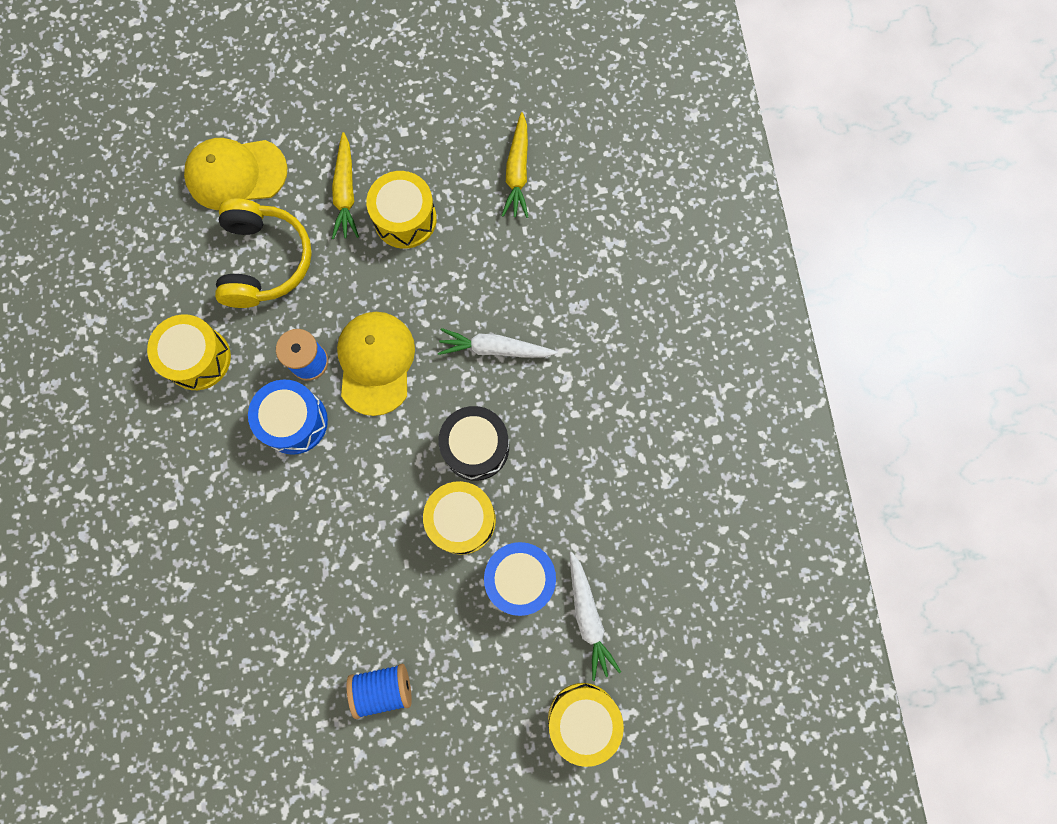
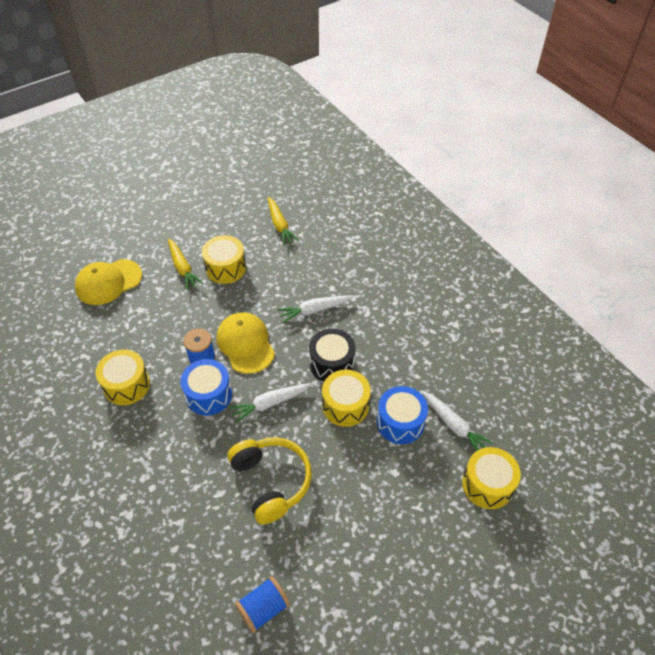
camera: 25 degrees left, 25 degrees down
(265, 261) = (148, 318): yellow headphones -> yellow headphones (271, 481)
(366, 471) = (270, 403): none -> white carrot
(383, 688) = (349, 525): blue spool -> blue spool (263, 608)

